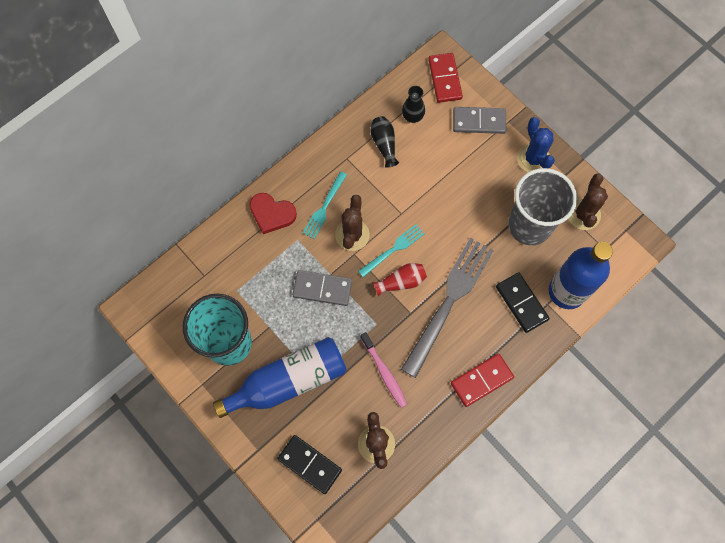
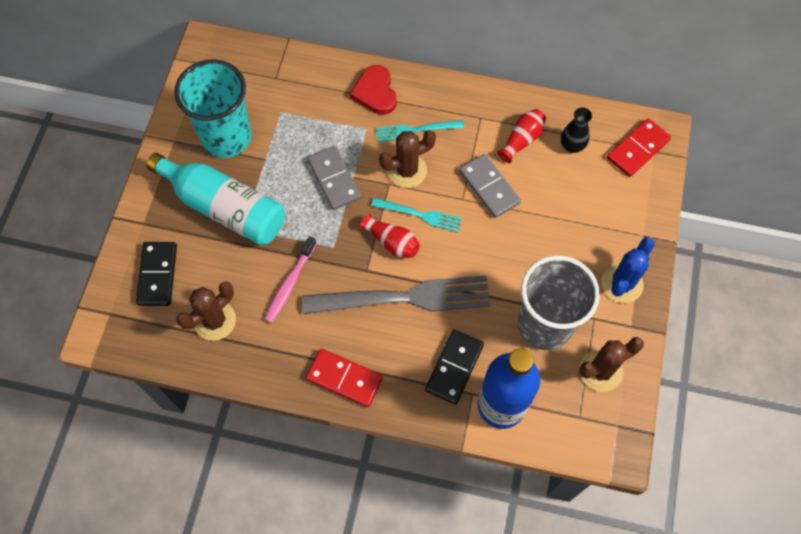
camera: 55 degrees right, 5 degrees down
(288, 381) = (224, 207): blue bottle -> turquoise bottle
(384, 144) = (522, 140): black vase -> red vase
(479, 121) = (619, 208): grey domino -> grey domino (489, 187)

